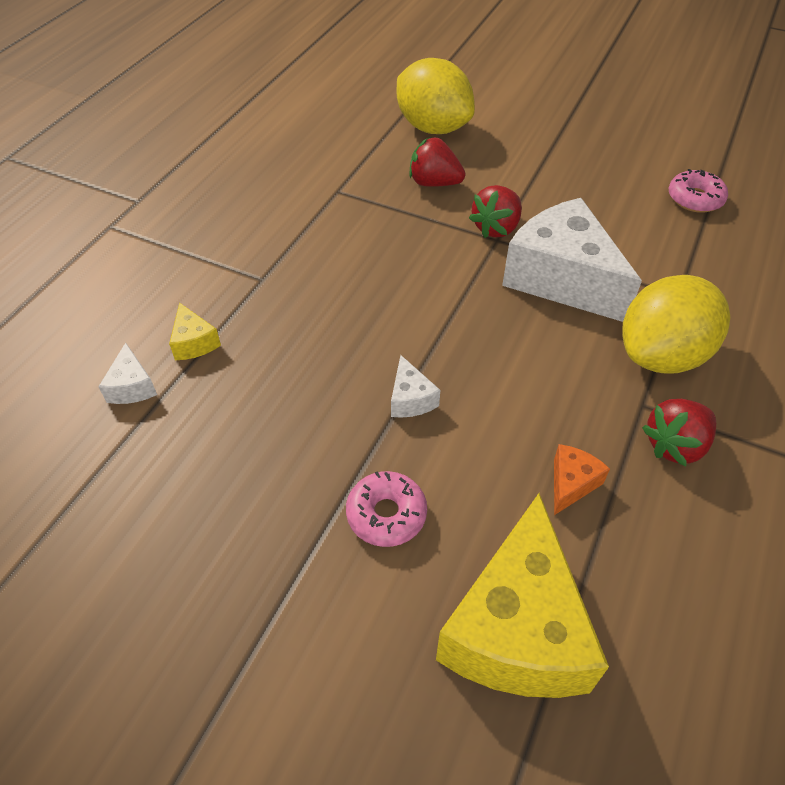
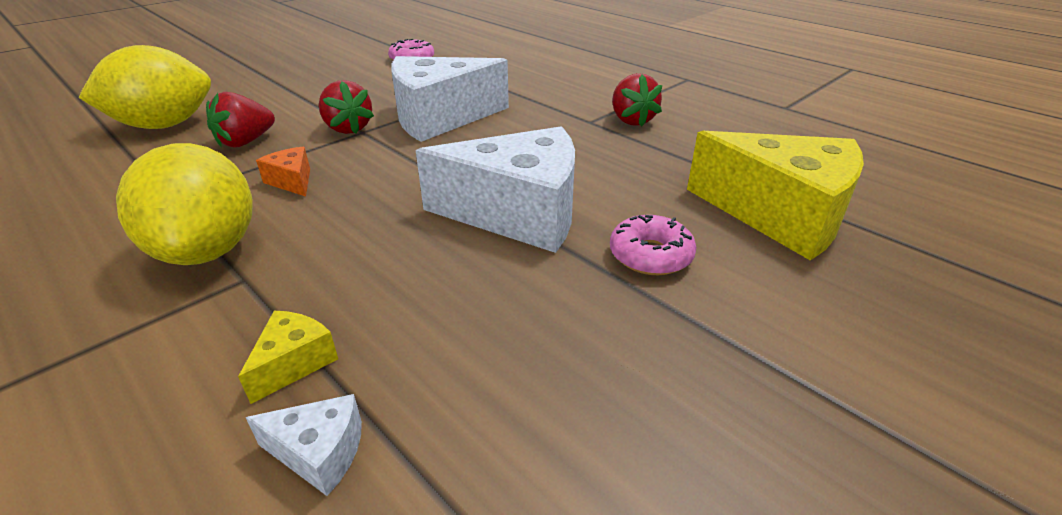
camera: 70 degrees left, 15 degrees down
(194, 342) = (294, 363): yellow cheese -> yellow cheese turned 60 degrees counterclockwise
(410, 399) = (518, 213): white cheese -> white cheese, size x2.40
(571, 483) = (650, 162): orange cheese -> orange cheese (292, 181)
(662, 355) = (549, 104): yellow lemon -> yellow lemon (208, 250)

